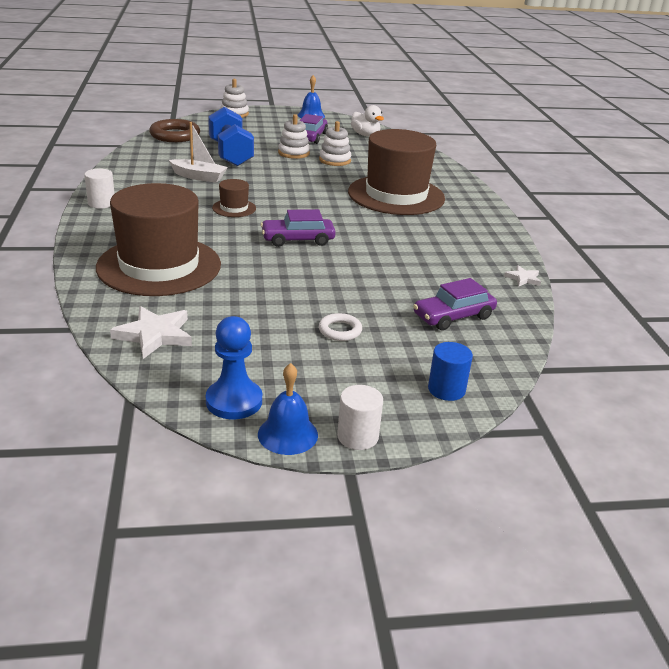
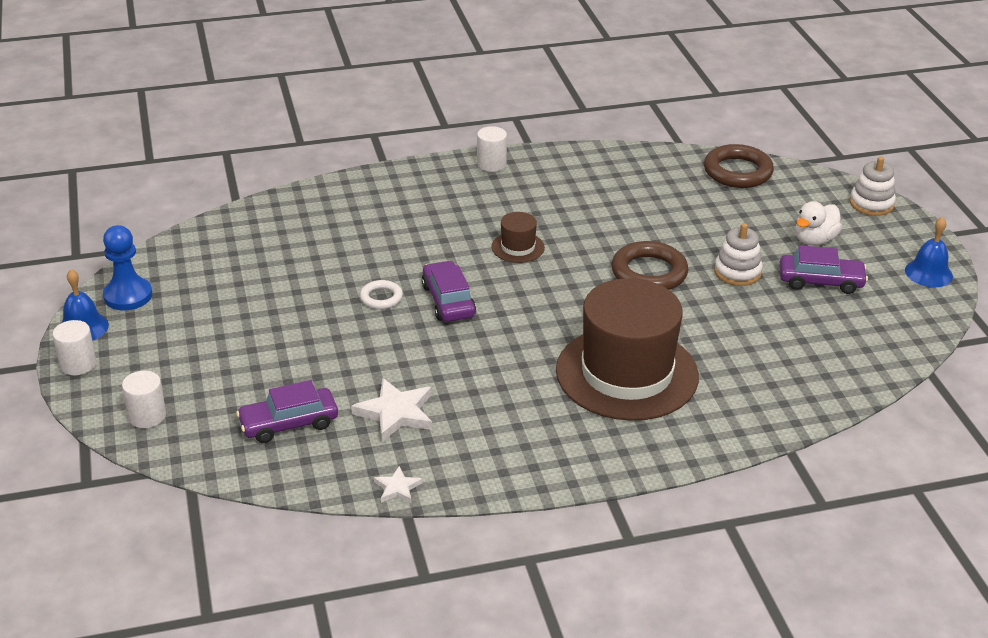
camera: 85 degrees right, 5 degrees up
(155, 335) = (226, 242): white star -> white star (396, 413)
(159, 266) = (356, 222): brown hat -> none
(199, 177) = (601, 210): white boat -> none
(230, 154) = (697, 222): blue dumbbell -> none
(285, 174) = (649, 273): none -> brown ring
(335, 160) = (733, 310): white stacking toy -> none
(340, 330) = (247, 344): white ring -> white ring (381, 298)
(365, 135) = (875, 334): white duck -> white duck (814, 240)
(446, 389) = (147, 416): blue cylinder -> white cylinder
(453, 316) = (289, 423): purple car -> purple car turned 75 degrees counterclockwise

